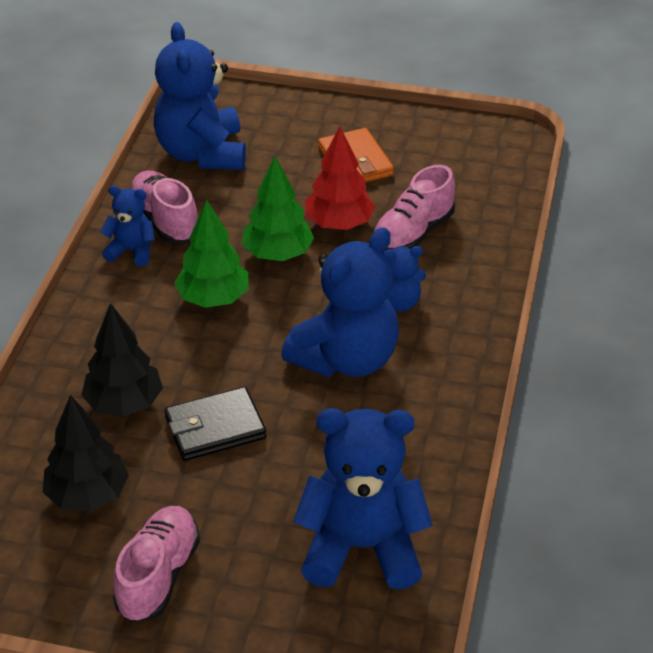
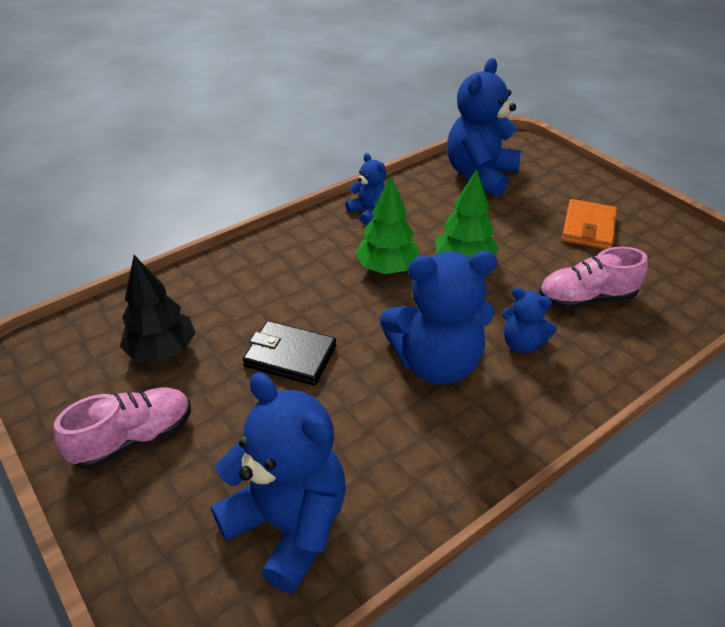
camera: 40 degrees right, 0 degrees up
(124, 403) = (254, 304): black tree -> none
(165, 221) = (410, 204): pink shoe -> none
(339, 224) = (532, 264): red tree -> none

